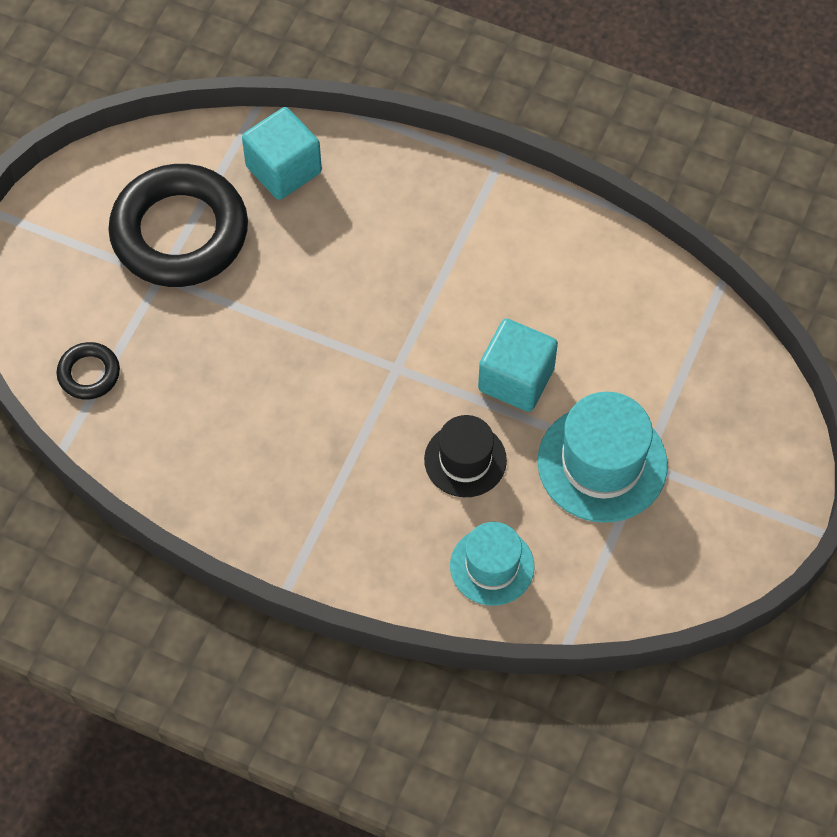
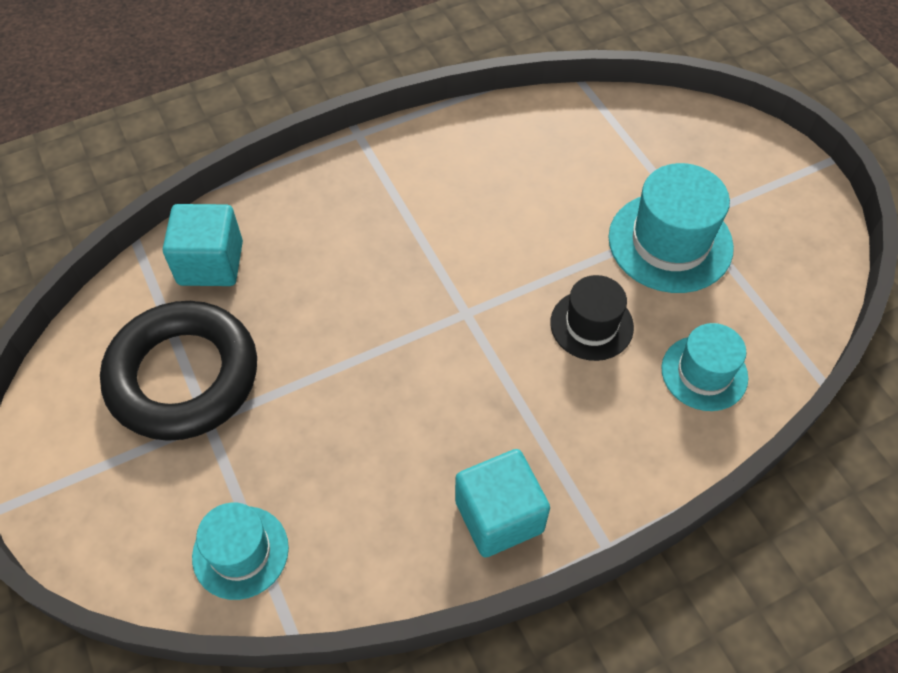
camera: 50 degrees left, 5 degrees down
(89, 374) = (240, 552): black ring -> turquoise hat
(516, 379) = (550, 245): turquoise cube -> turquoise cube (499, 516)

